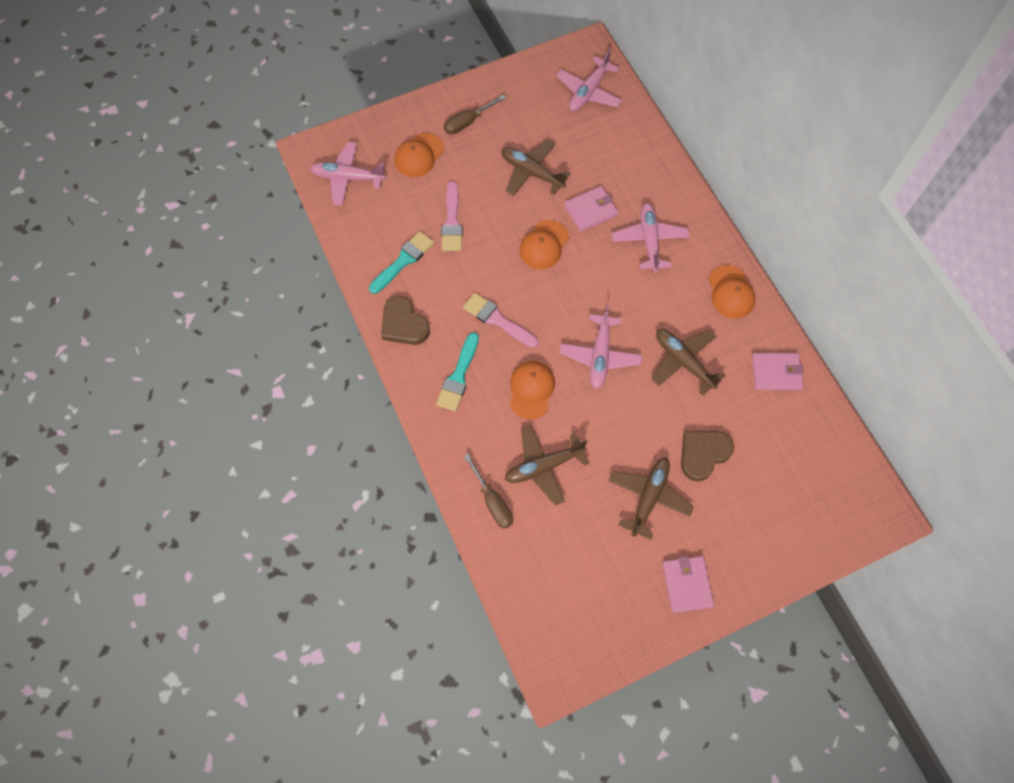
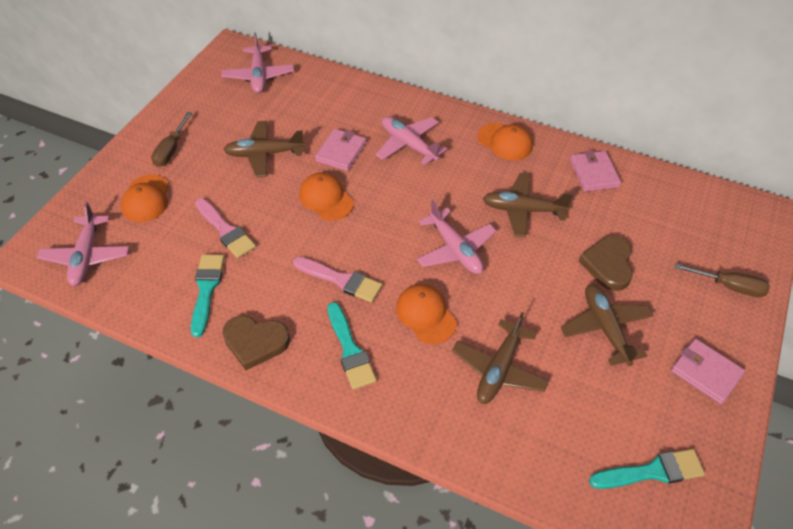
camera: 40 degrees left, 15 degrees down
(347, 178) = (87, 256): pink plane -> pink plane turned 60 degrees counterclockwise
(492, 501) = (485, 434): brown screwdriver -> brown screwdriver (729, 286)
(497, 320) = (341, 280): pink brush -> pink brush turned 150 degrees counterclockwise
(544, 245) = (326, 198): orange cap -> orange cap turned 150 degrees clockwise
(576, 611) = (652, 471): none -> turquoise brush
(776, 373) = (594, 173): pink wallet -> pink wallet turned 60 degrees counterclockwise

